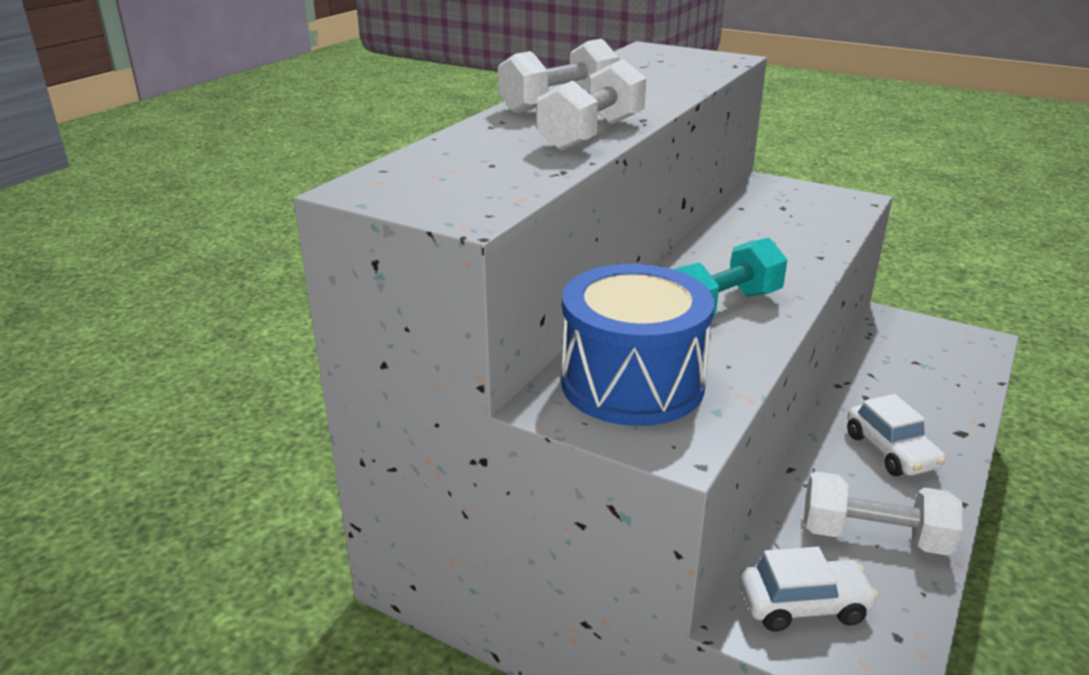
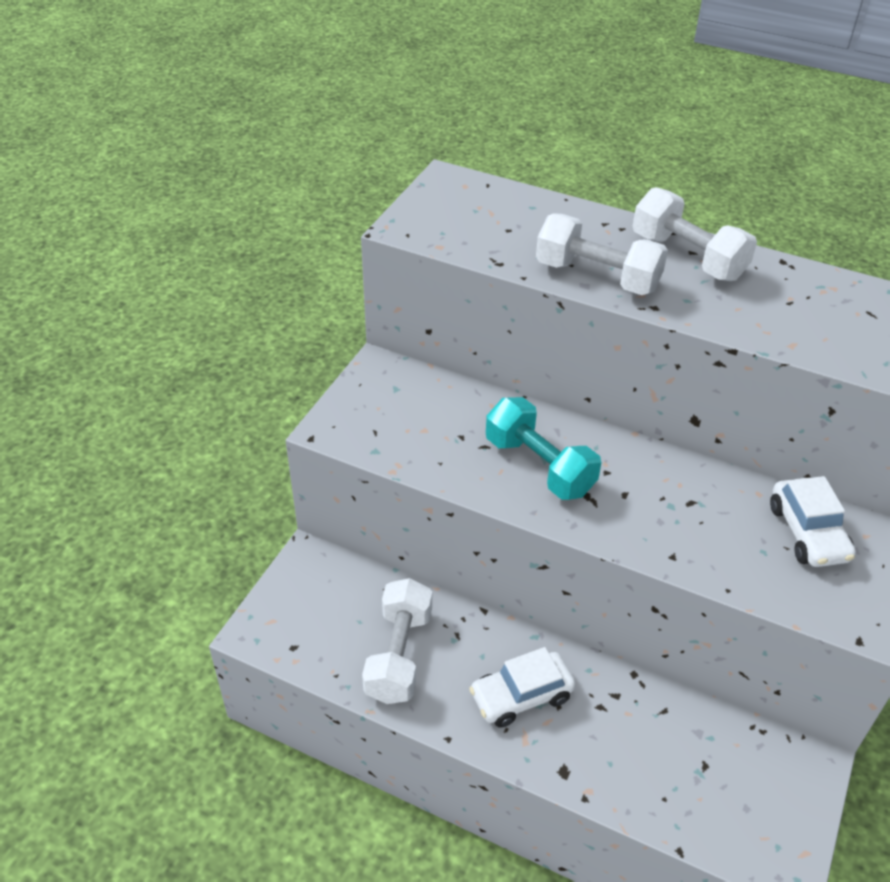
camera: 85 degrees right, 15 degrees up
(632, 383) = (410, 407): blue drum -> none
(803, 605) = (324, 594): white car -> white car (808, 533)

